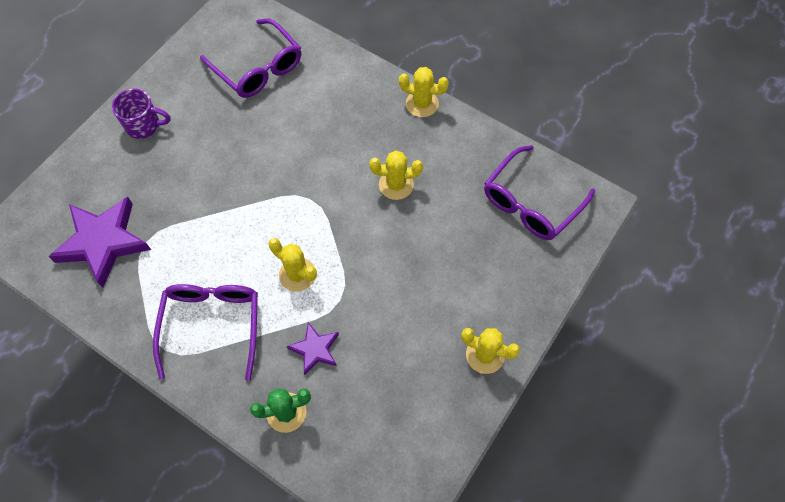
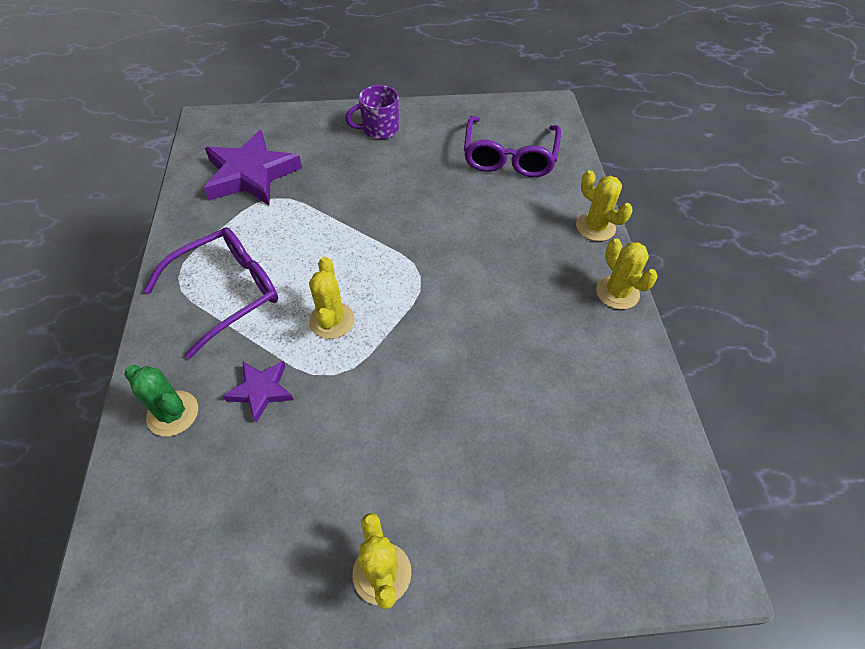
camera: 50 degrees right, 10 degrees down
(144, 125) = (379, 129): purple mug -> purple mug turned 105 degrees clockwise
(396, 185) = (505, 333): yellow cactus -> yellow cactus (595, 227)
(531, 202) = (624, 482): purple glasses -> none

